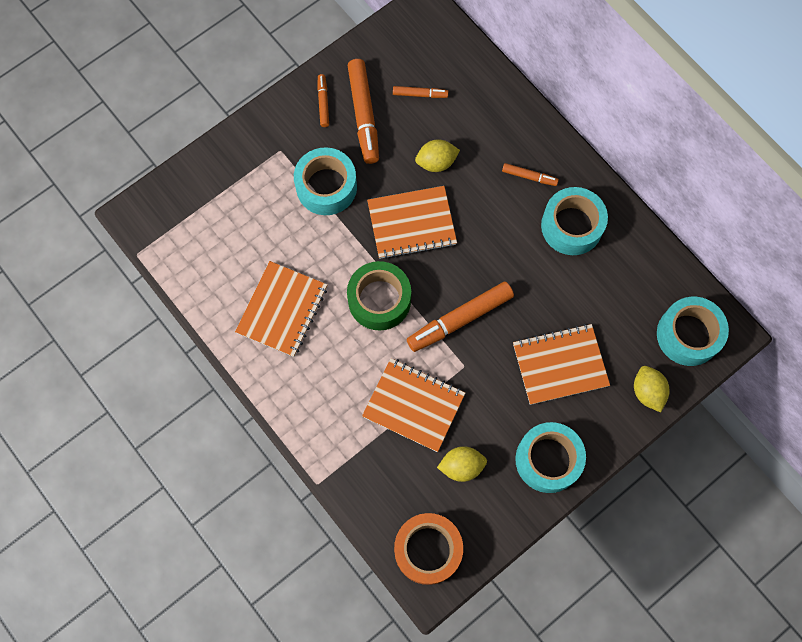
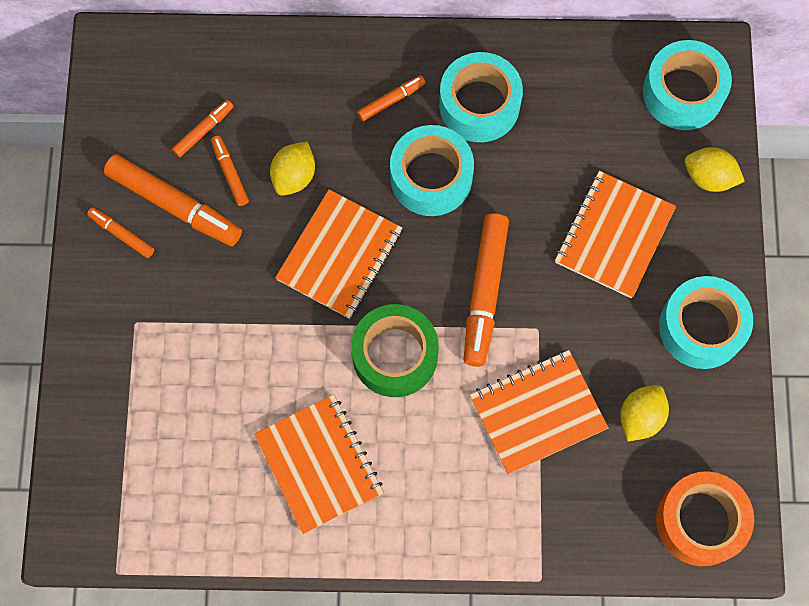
camera: 50 degrees left, 0 degrees up
(326, 187) = (221, 308): turquoise tape -> turquoise tape (431, 177)
(408, 128) = (230, 173): none -> orange marker

